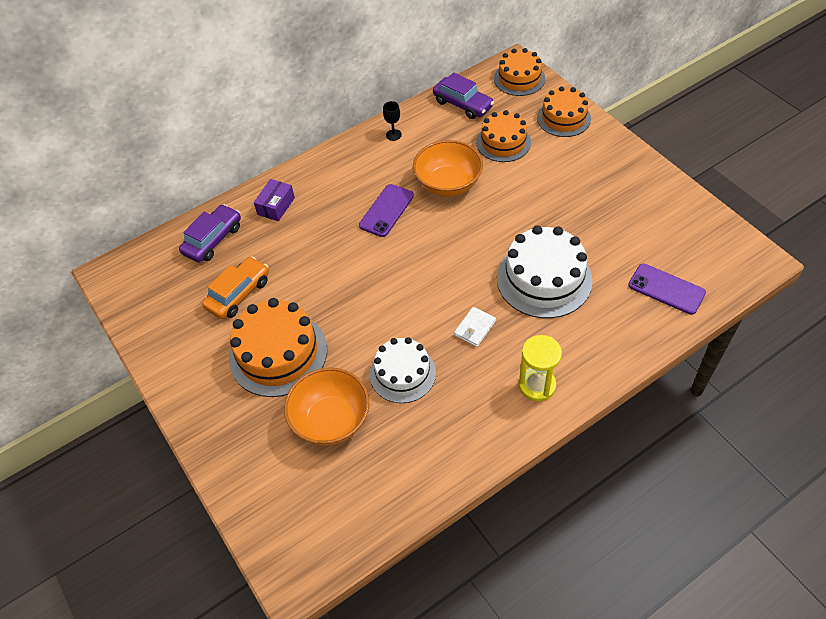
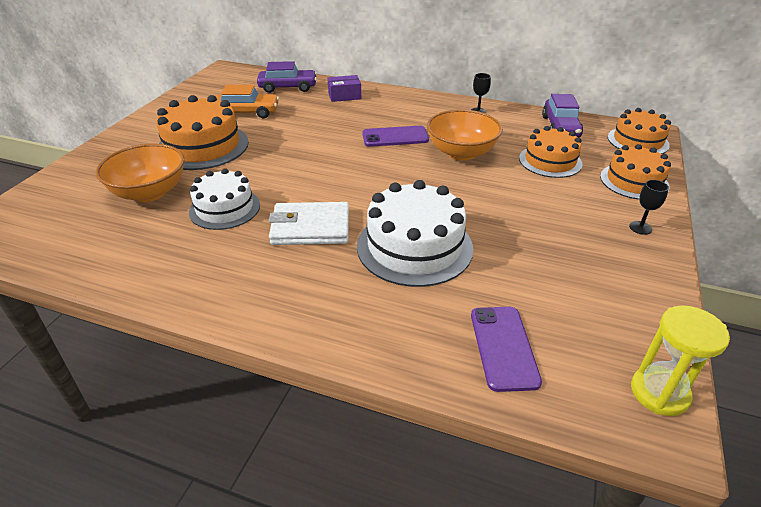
camera: 50 degrees right, 15 degrees down
(474, 328) = (310, 227): white wallet -> white wallet, size x1.80
(537, 385) = (270, 295): yellow hourglass -> yellow hourglass (659, 393)
(612, 153) = (640, 228): none -> black goblet

